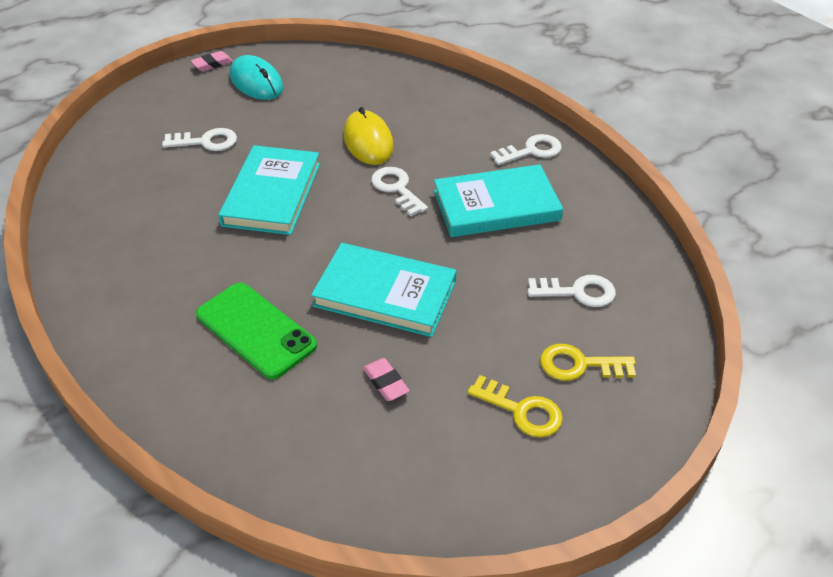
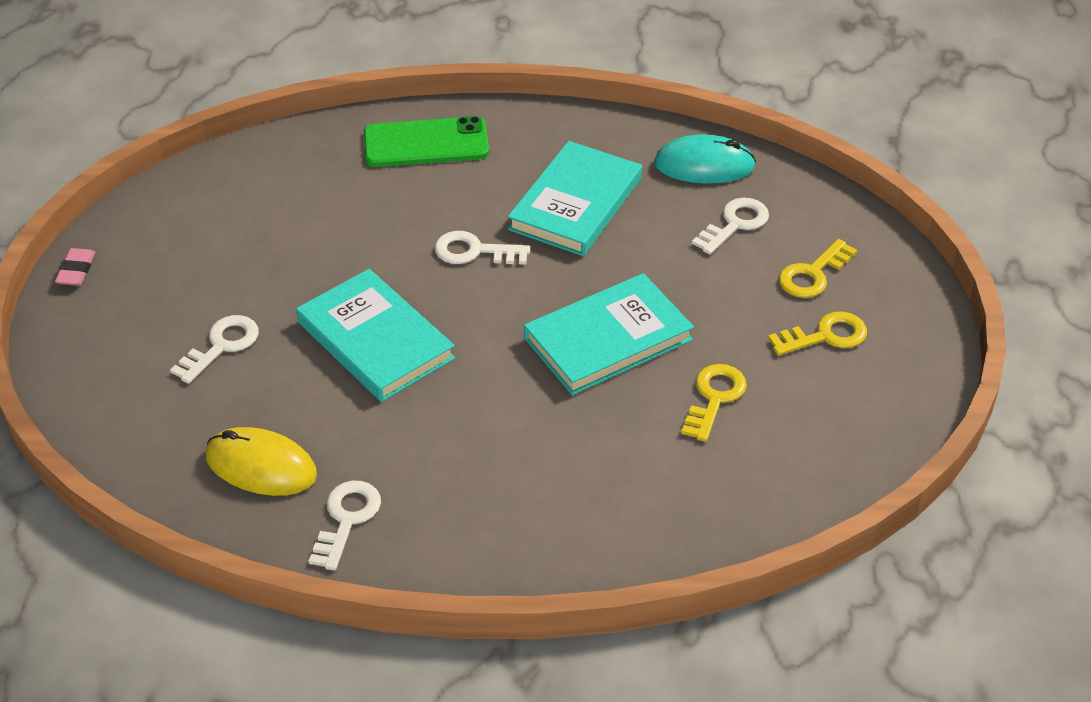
camera: 50 degrees left, 0 degrees up
(256, 82) = (161, 254): turquoise mouse -> turquoise mouse (704, 165)
(256, 330) = (560, 449): green phone -> green phone (426, 143)
(368, 141) = (377, 230): yellow mouse -> yellow mouse (261, 466)
(386, 382) = (714, 398): pink eraser -> yellow key
(531, 151) = (528, 136): white key -> white key (346, 519)

